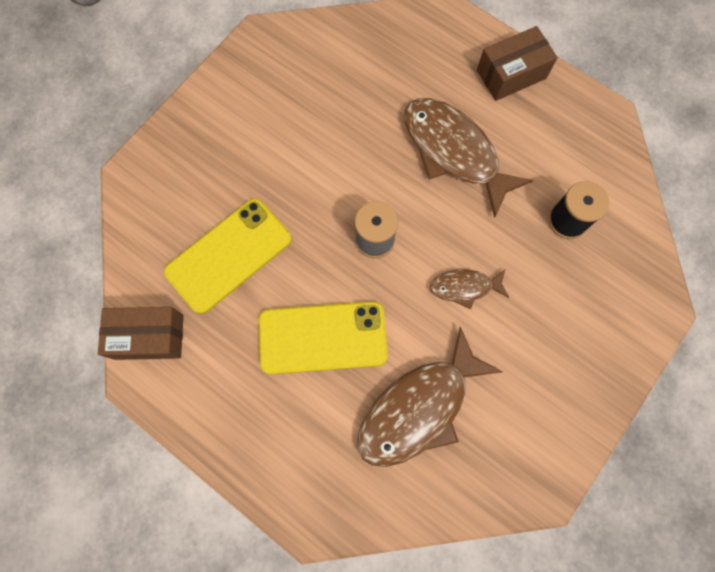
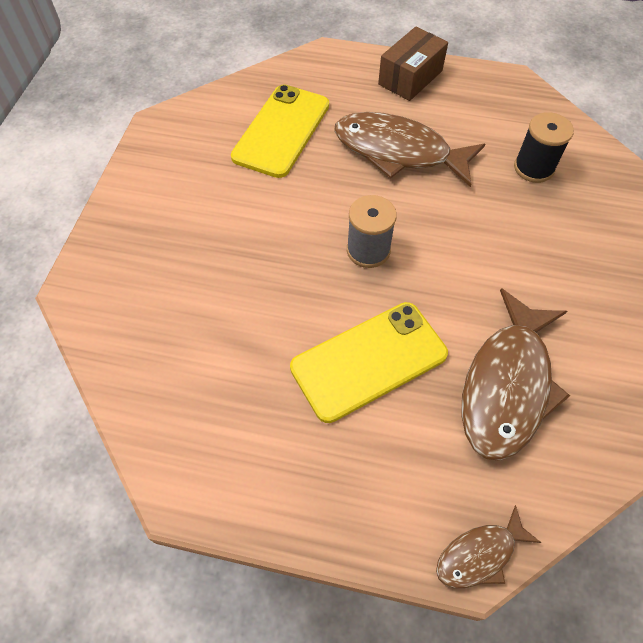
camera: 25 degrees left, 15 degrees down
(149, 336) = (173, 444): brown box -> none
(229, 255) = (224, 324): yellow phone -> yellow phone (281, 131)
(464, 287) = (480, 257): brown fish -> brown fish (479, 554)

